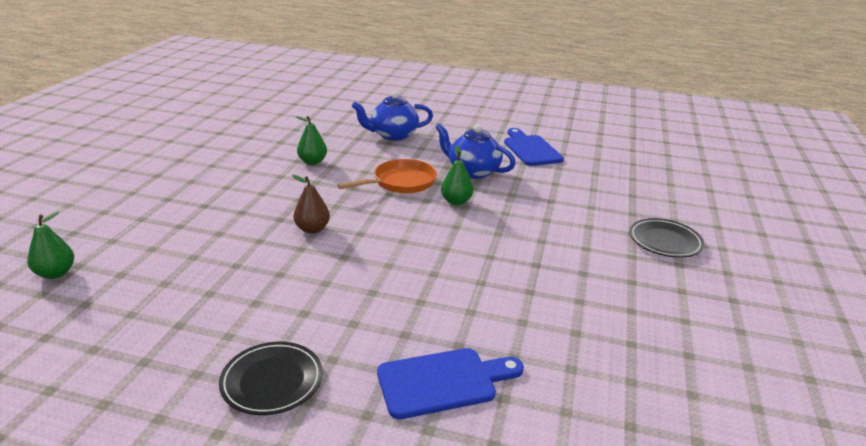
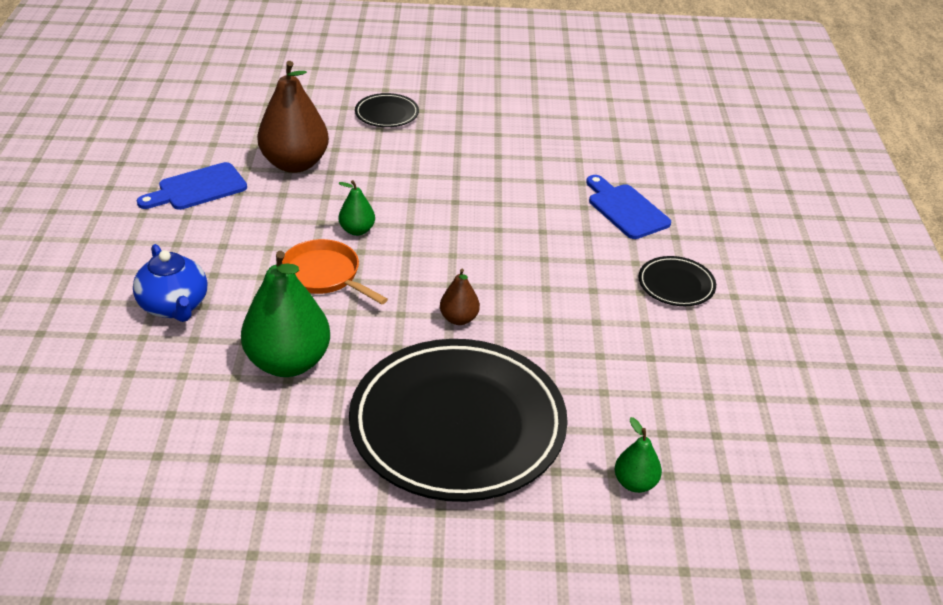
camera: 105 degrees left, 10 degrees up
(197, 209) = (457, 426): none -> black plate
(312, 162) = (288, 362): green pear -> green pear, size x2.06
(472, 171) = (276, 226): blue teapot -> none
(564, 186) = (295, 164): none -> brown pear

